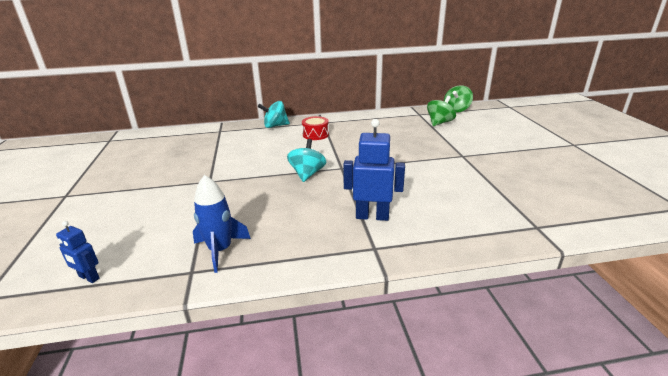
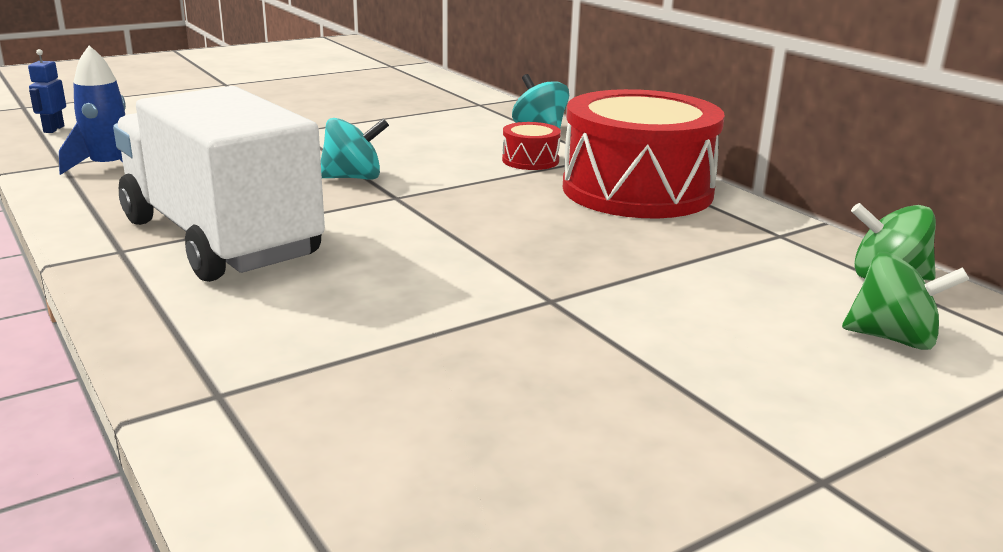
camera: 65 degrees right, 5 degrees down
(365, 124) = (637, 190): none -> red drum
(372, 216) = (221, 238): blue robot -> white truck
(439, 123) = (747, 262): green spinning top -> green spinning top (893, 339)

